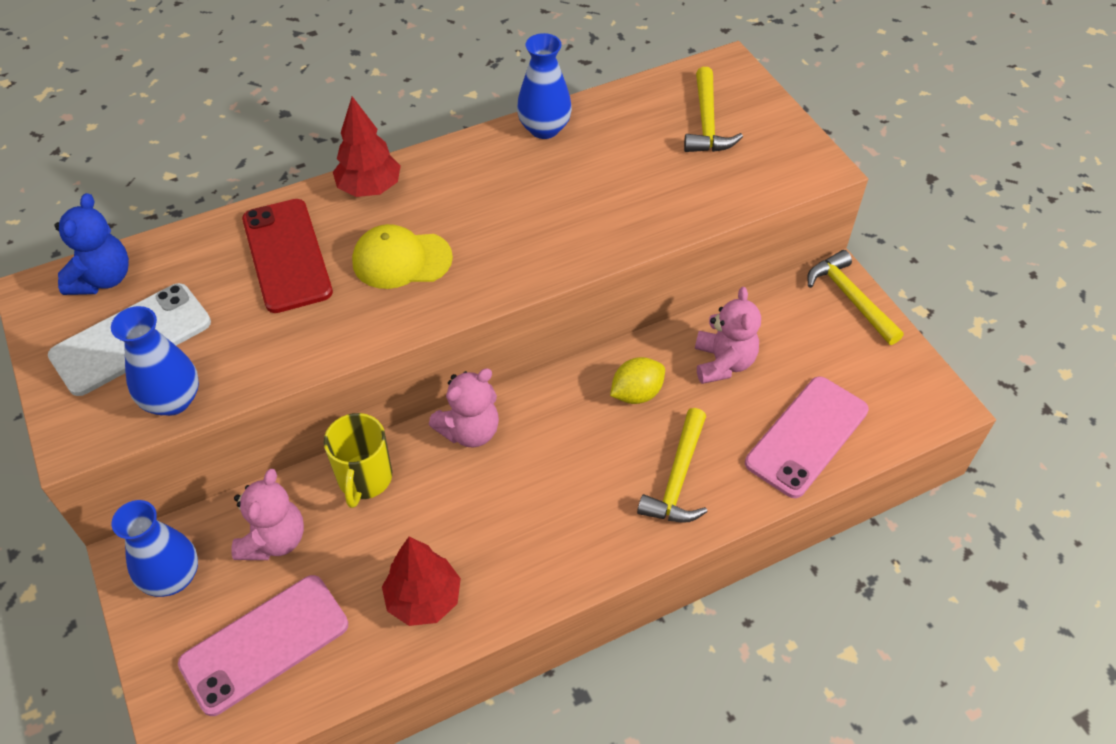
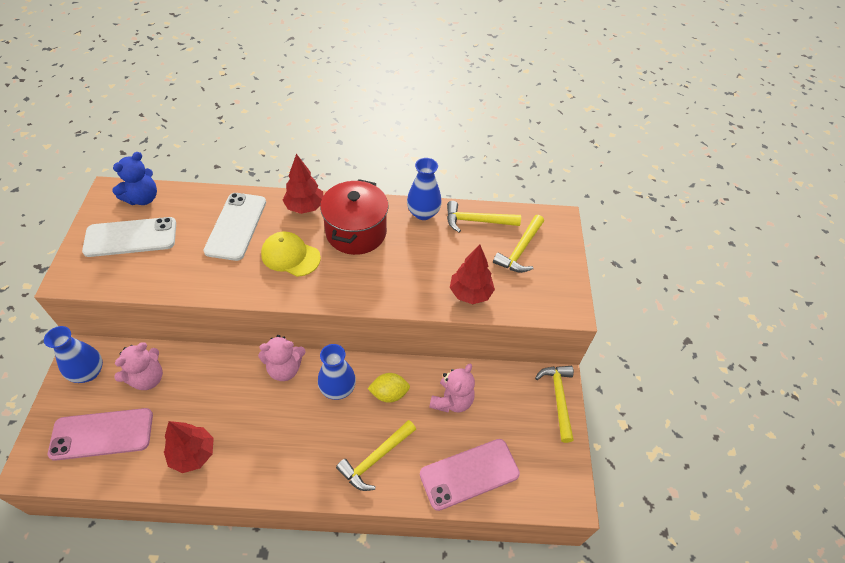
camera: 25 degrees right, 0 degrees up
(173, 400) = (124, 280): blue vase -> blue vase (338, 388)
(286, 255) = (236, 226): red phone -> white phone
(364, 478) = (213, 368): yellow mug -> none
(470, 190) = (356, 232): none -> red pot
(624, 110) = (477, 221): none -> yellow hammer
(683, 201) = (470, 293): none -> red tree

